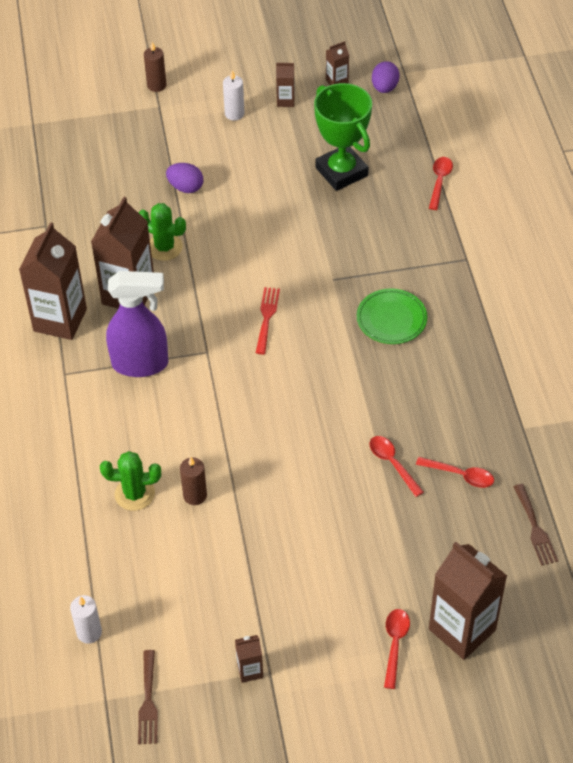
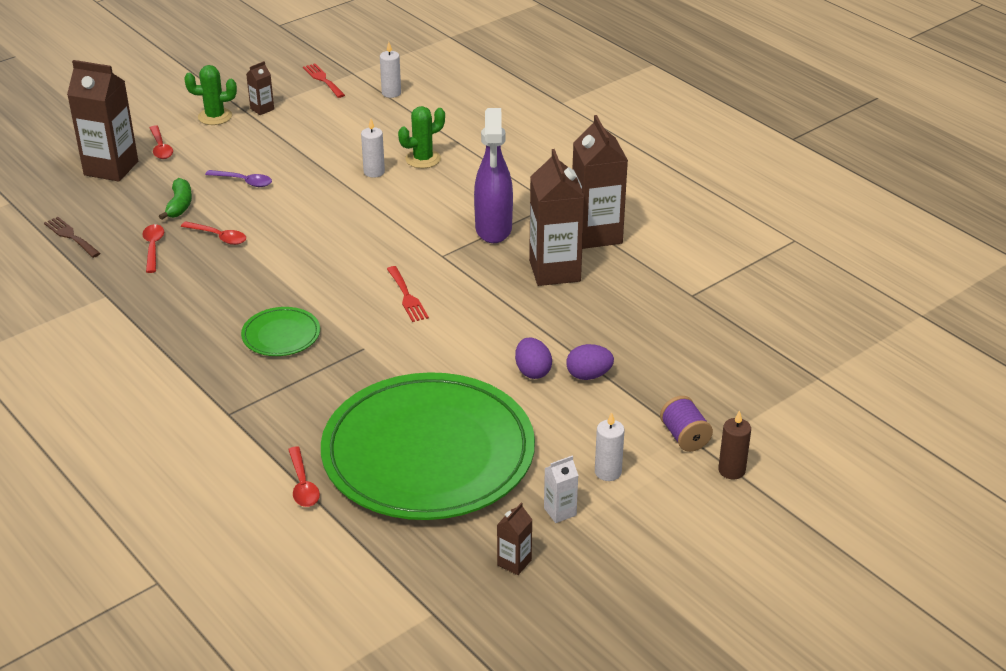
camera: 150 degrees right, 15 degrees down
(141, 364) = (493, 229): purple spray bottle -> purple spray bottle turned 60 degrees counterclockwise
(148, 702) = (323, 79): brown fork -> red fork
(164, 117) = (684, 437): none -> purple spool
(164, 247) = (557, 317): green cactus -> green cactus (215, 117)
(195, 495) = (374, 172): brown candle -> white candle
(285, 101) = (560, 511): brown carton -> white carton
(332, 540) = (243, 181): none -> purple spoon
(341, 172) = (428, 453): green trophy -> green plate
(384, 88) = (445, 579): purple egg -> purple egg (532, 371)
(411, 530) = (179, 205): none -> green banana
(460, 475) = (153, 248): red spoon -> red spoon turned 90 degrees clockwise

